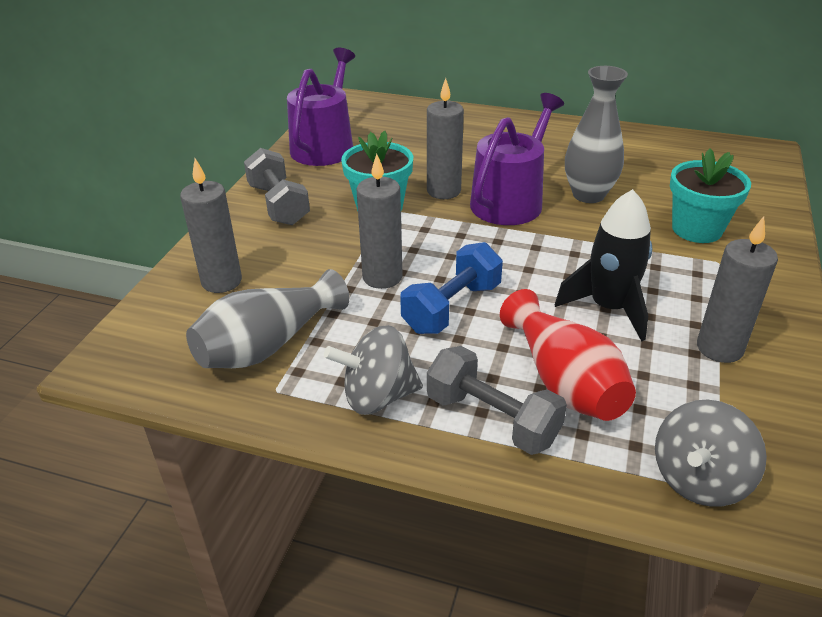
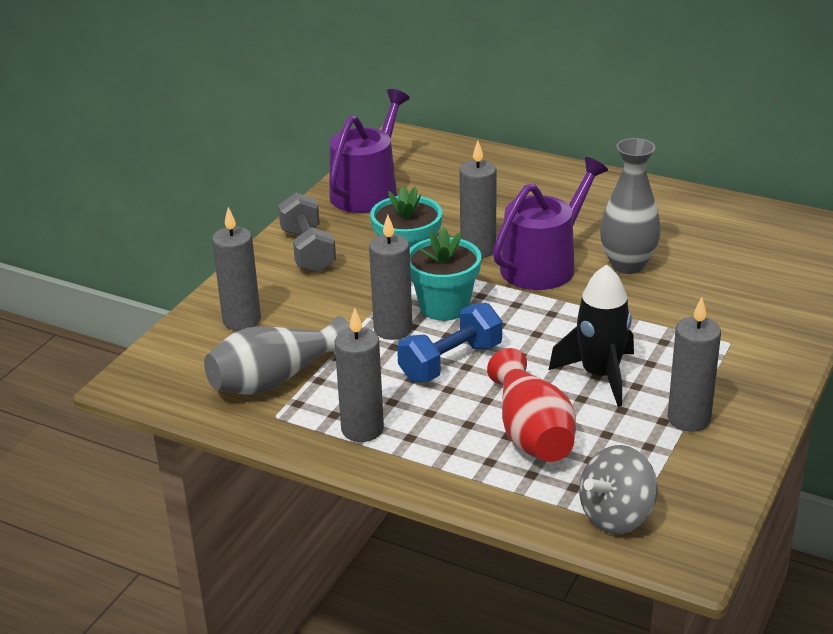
camera: 10 degrees right, 5 degrees down
(377, 396) = (362, 429): grey spinning top -> grey candle
(492, 419) = (456, 456): grey dumbbell -> none
(697, 229) = (724, 309): turquoise flower pot -> turquoise flower pot (444, 306)

